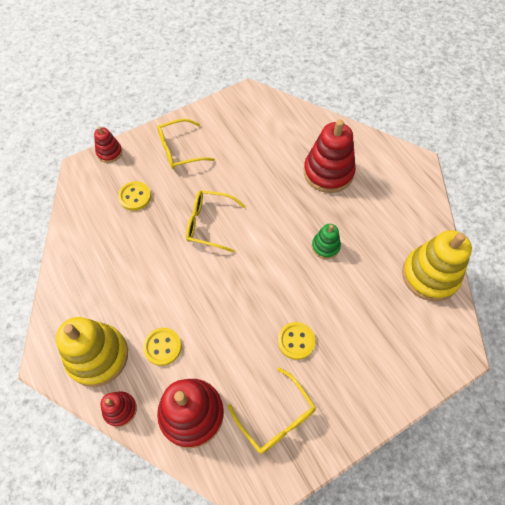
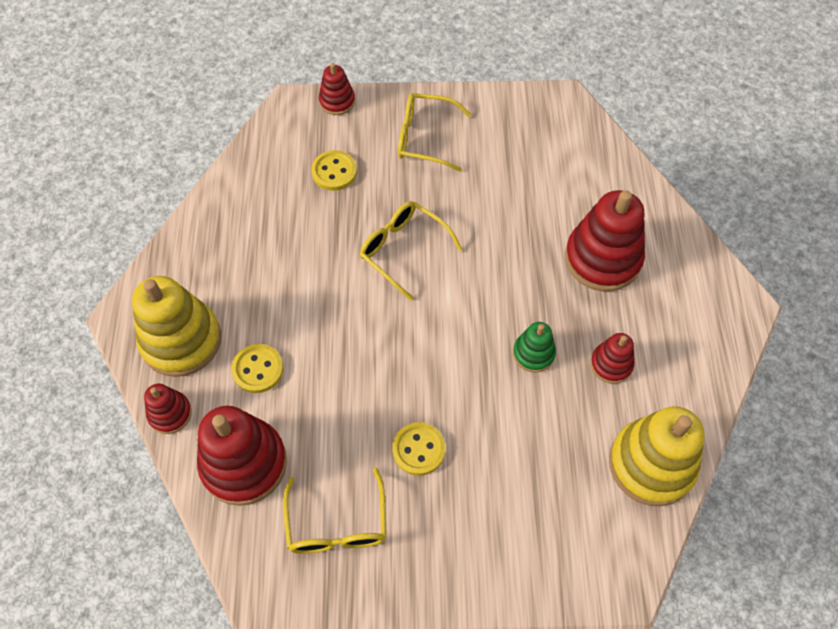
camera: 30 degrees right, 0 degrees up
(372, 230) = (611, 364): none -> red stacking toy

